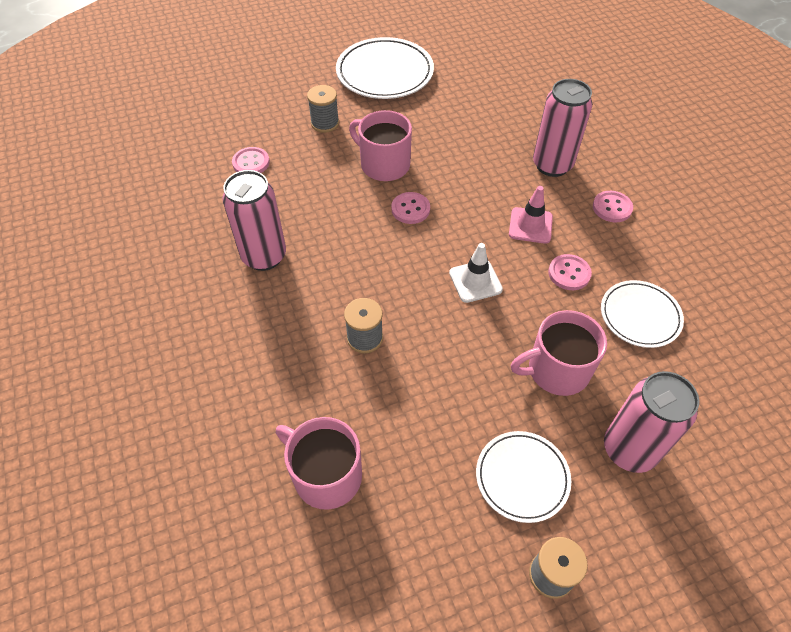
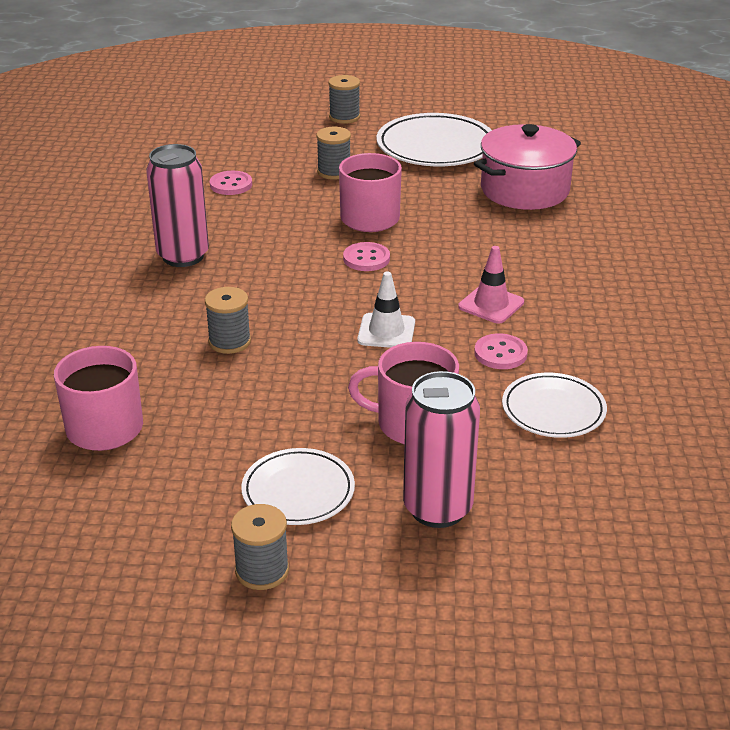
camera: 25 degrees right, 20 degrees down
(294, 61) = (344, 117): none -> grey spool
(477, 99) = (524, 190): none -> pink pot
(552, 165) = (564, 262): pink can -> none
(612, 208) = (605, 314): pink button -> none

